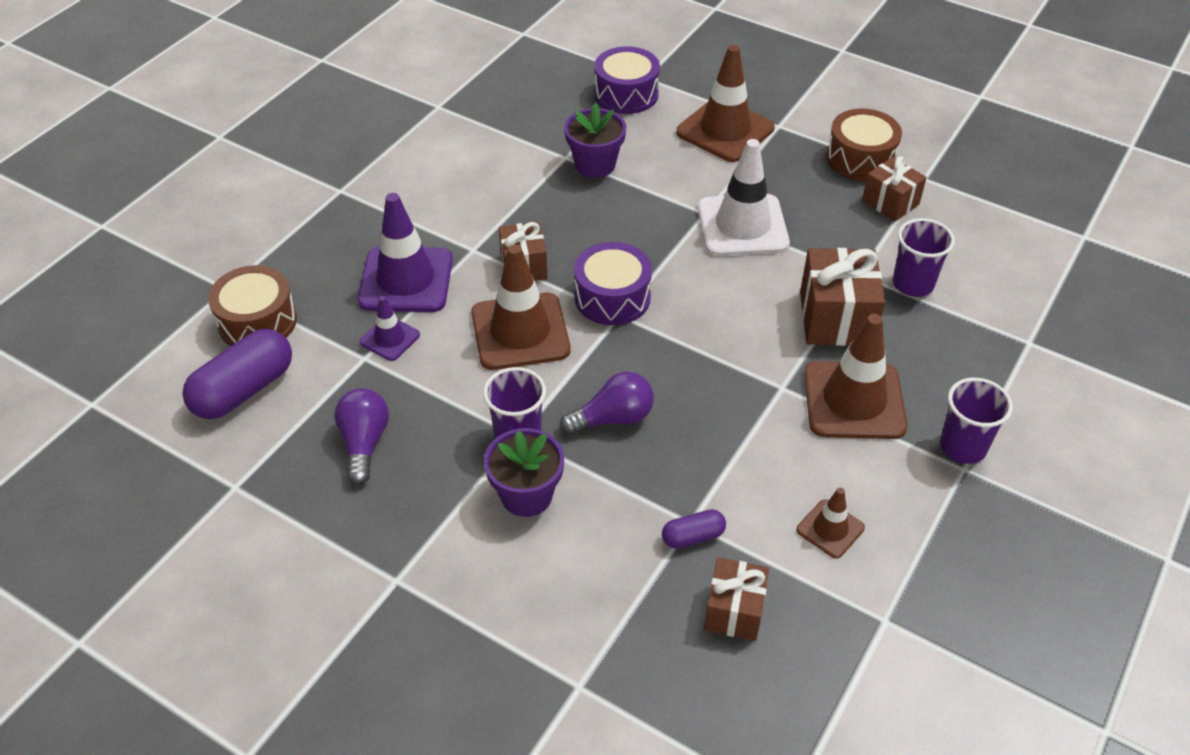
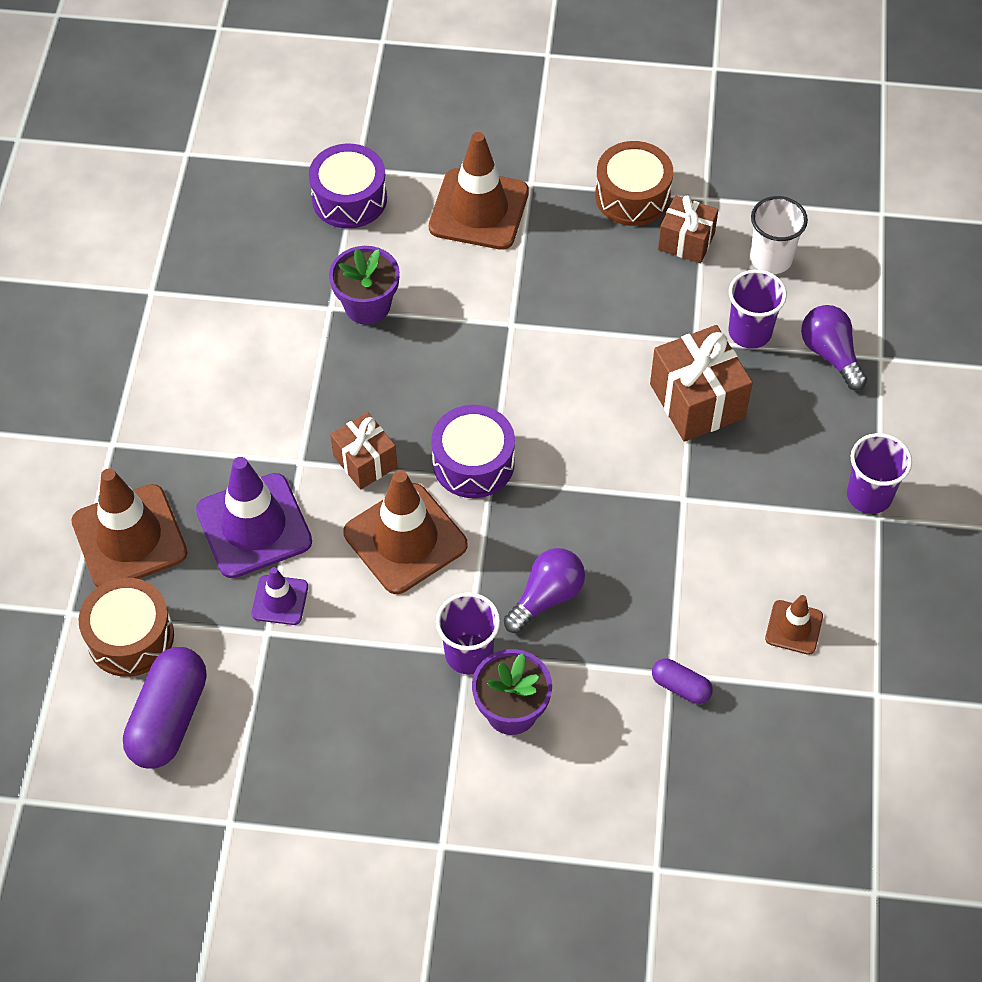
camera: 25 degrees left, 10 degrees up
(364, 443) = (326, 723): purple light bulb -> purple light bulb (830, 354)
(693, 536) = (681, 687): purple capsule -> purple capsule turned 75 degrees clockwise
(734, 611) = (751, 742): brown gift -> none
(742, 226) = (556, 326): white traffic cone -> none
(854, 400) = (754, 486): brown traffic cone -> brown traffic cone (129, 537)
(961, 237) = (771, 259): none -> white cup

